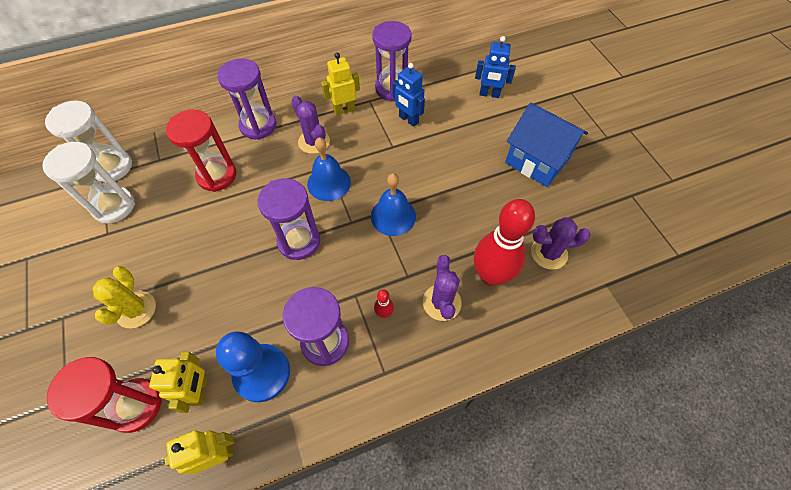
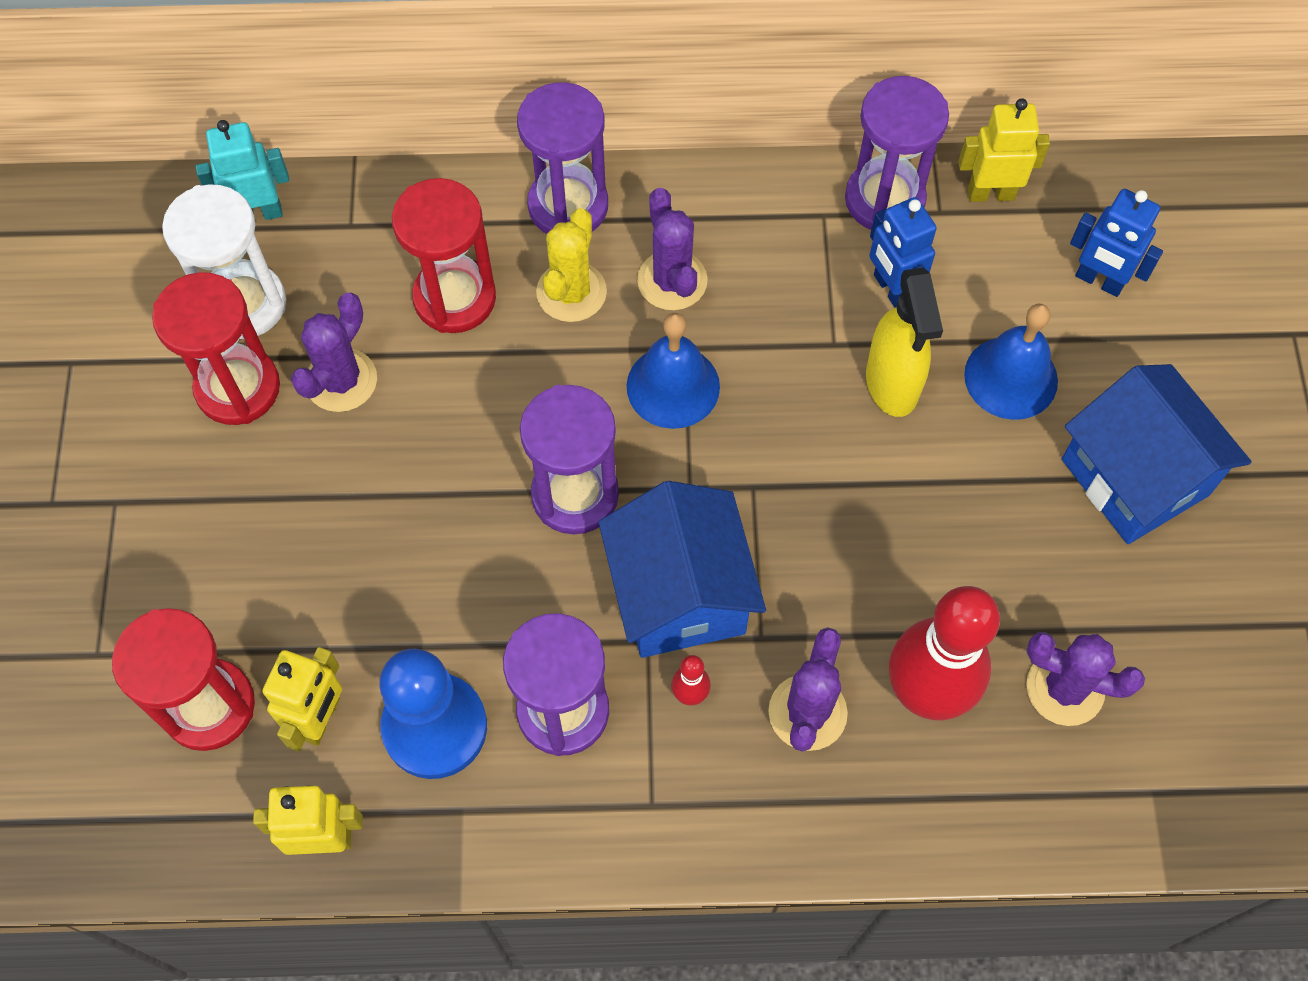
camera: 20 degrees right, 5 degrees up
(112, 167) = (258, 213): white hourglass -> turquoise robot
(118, 244) = (238, 388): none -> red hourglass
(136, 310) = (244, 531): yellow cactus -> yellow cactus (571, 292)
(170, 226) = (341, 380): none -> purple cactus
(344, 109) = (761, 221): yellow robot -> yellow robot (990, 193)
(363, 269) = (680, 594): none -> blue house
(393, 216) = (778, 503): blue bell -> blue bell (1011, 377)
(423, 155) = (892, 384): none -> yellow spray bottle

